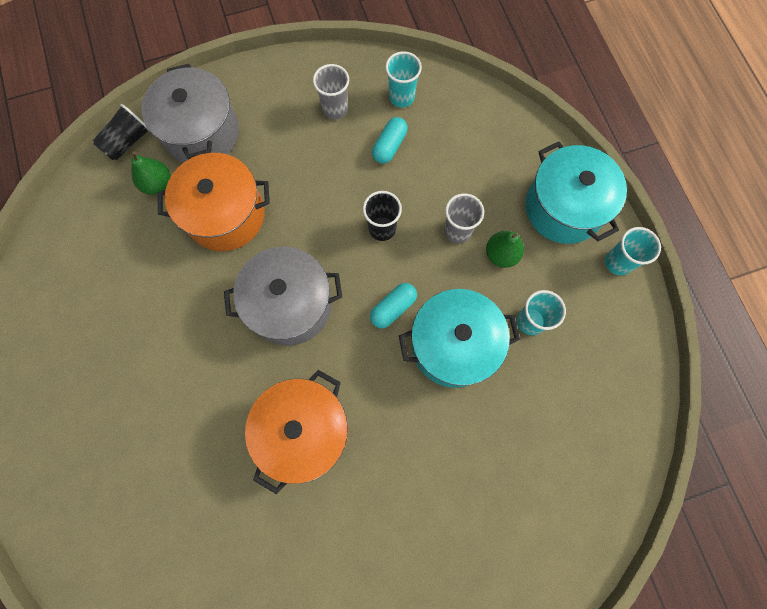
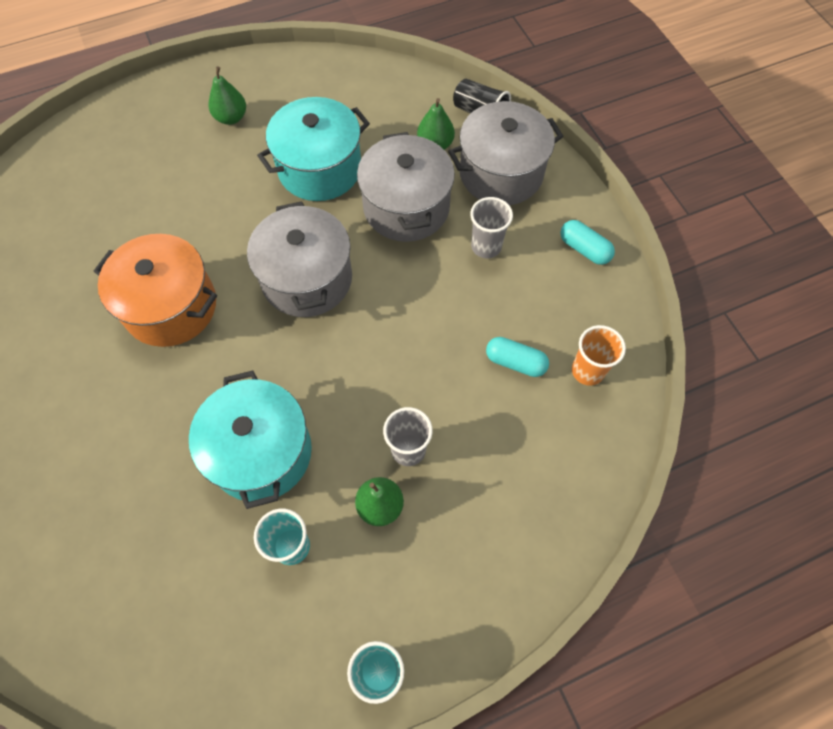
camera: 85 degrees right, 10 degrees down
(79, 379) = (231, 118): none -> green pear
(225, 215) = (406, 207): orange pot -> grey pot
(335, 109) = (555, 298): grey cup -> grey cup (486, 246)
(382, 228) = (404, 362): black cup -> none
(393, 308) = (305, 382): turquoise capsule -> turquoise capsule (584, 249)
(401, 97) = (587, 371): turquoise cup -> orange cup
(563, 208) = (455, 590): turquoise pot -> turquoise pot (319, 168)

